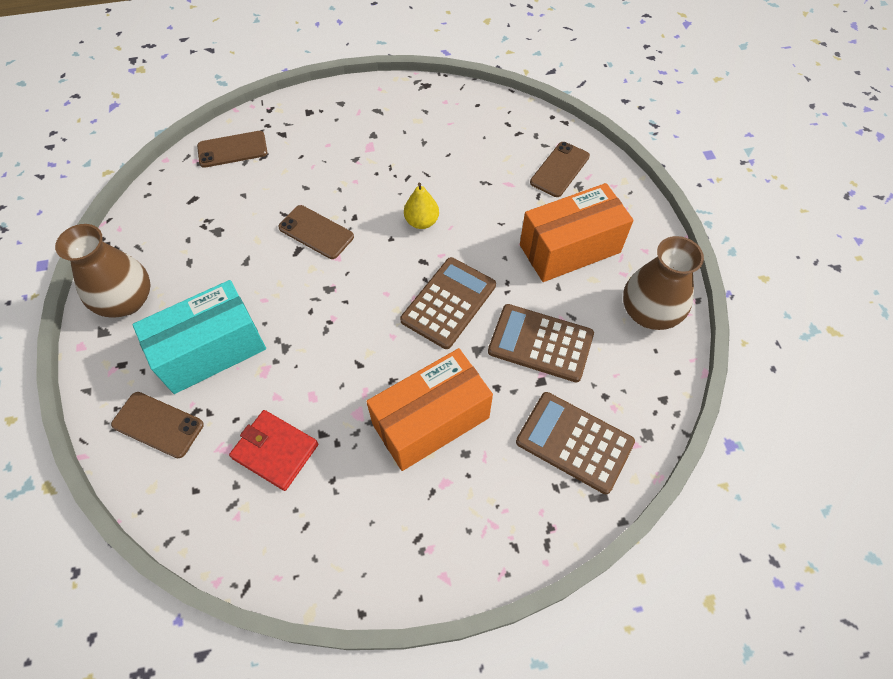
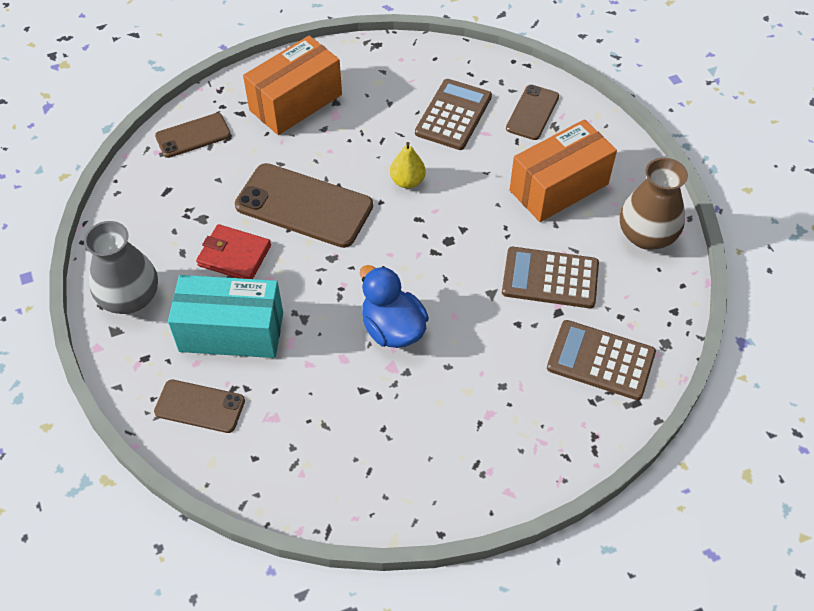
camera: 10 degrees left, 5 degrees down
(126, 300) = (130, 298): brown vase -> grey vase
(211, 350) = (231, 332): turquoise box -> turquoise box turned 45 degrees clockwise
(275, 451) = (322, 411): red wallet -> red wallet (234, 255)
(316, 232) = (304, 206): brown phone -> brown phone, size x1.75
(369, 372) = (393, 329): none -> blue duck
(431, 421) = (463, 363): orange box -> orange box (296, 102)
(449, 303) = (453, 254): brown calculator -> brown calculator (453, 115)

